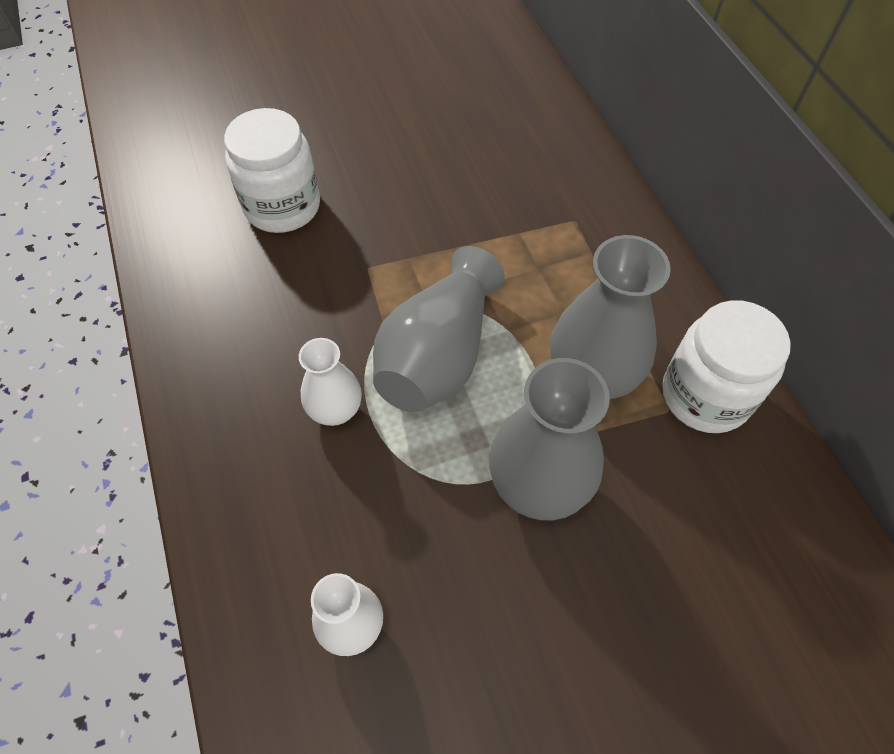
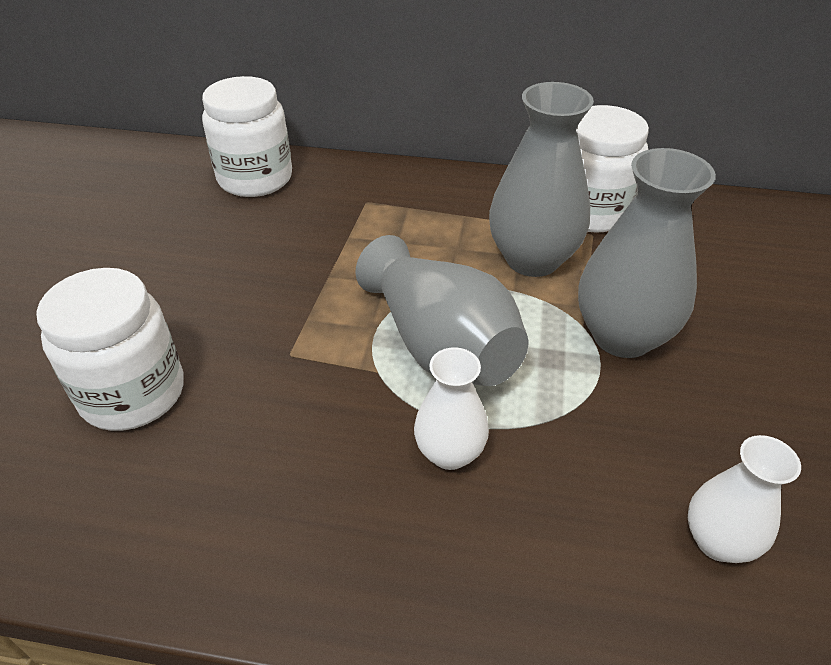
camera: 60 degrees left, 15 degrees down
(543, 134) = (255, 178): none -> white jar

